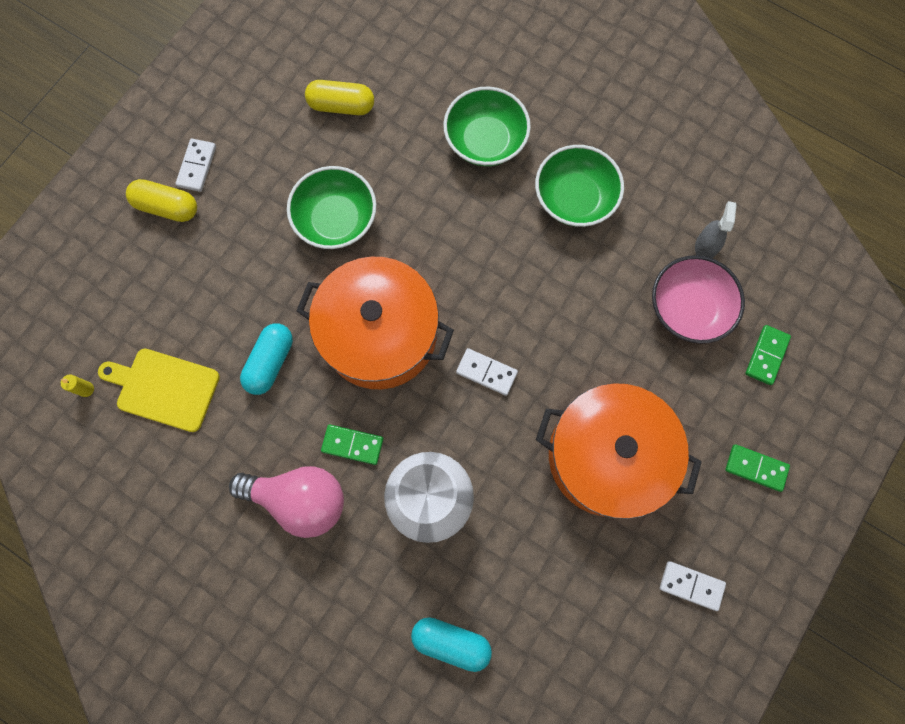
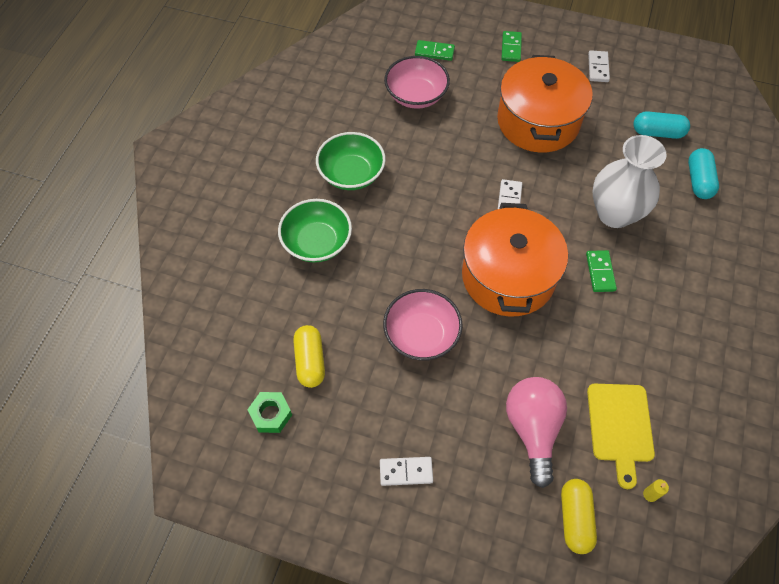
camera: 105 degrees left, 15 degrees down
(167, 207) = (455, 485): yellow capsule -> yellow capsule (575, 519)
(270, 362) = (562, 349): turquoise capsule -> turquoise capsule (657, 132)
(297, 61) = (271, 414): none -> green nut
(300, 499) = (656, 296): pink light bulb -> pink light bulb (532, 429)
(336, 219) = (421, 335): green bowl -> pink bowl
(705, 247) = (367, 93): grey spray bottle -> none

